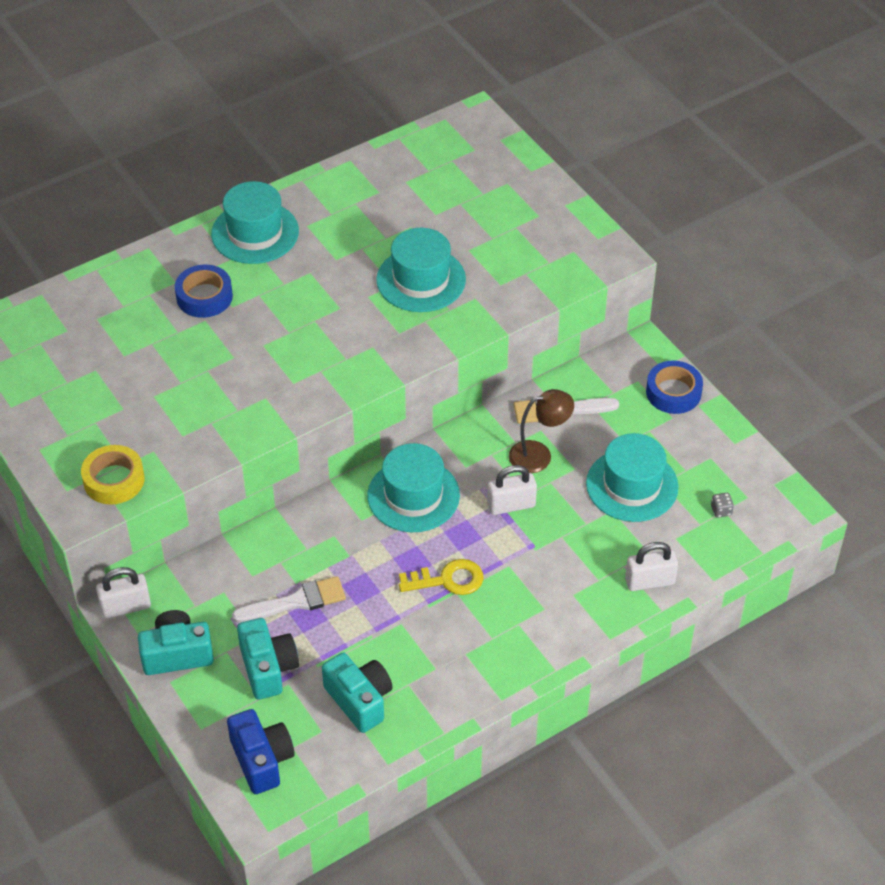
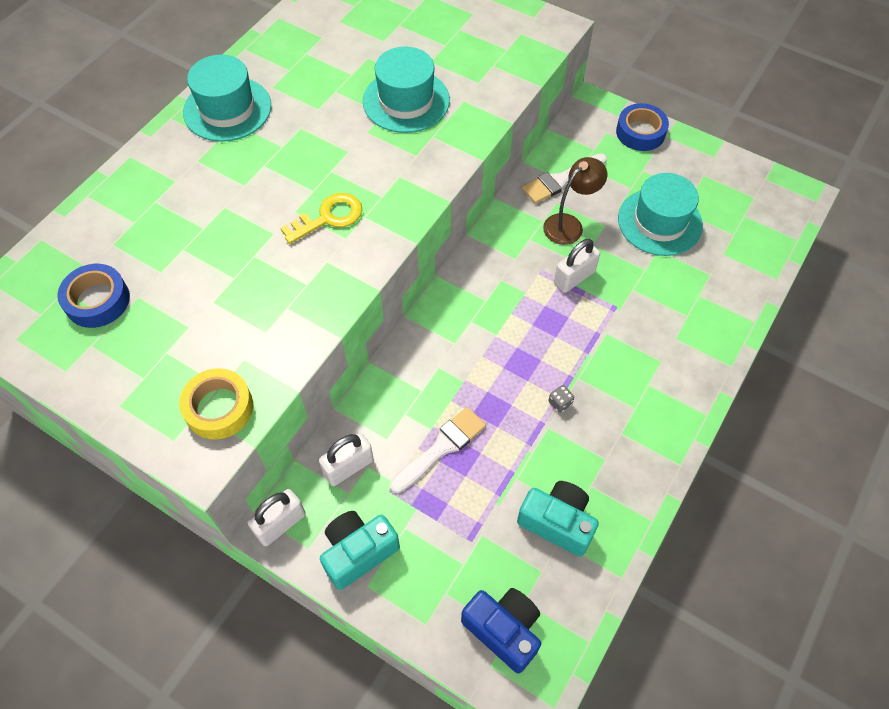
camera: 25 degrees left, 10 degrees up
(204, 297) = (211, 185): blue tape -> blue tape (97, 300)
(268, 668) = (454, 528): turquoise camera -> none
(413, 495) = (486, 301): turquoise hat -> none
(448, 580) = (563, 368): yellow key -> yellow key (329, 217)
(649, 581) = (728, 300): white padlock -> white padlock (348, 467)
(721, 511) = (742, 216): grey dice -> grey dice (560, 403)

